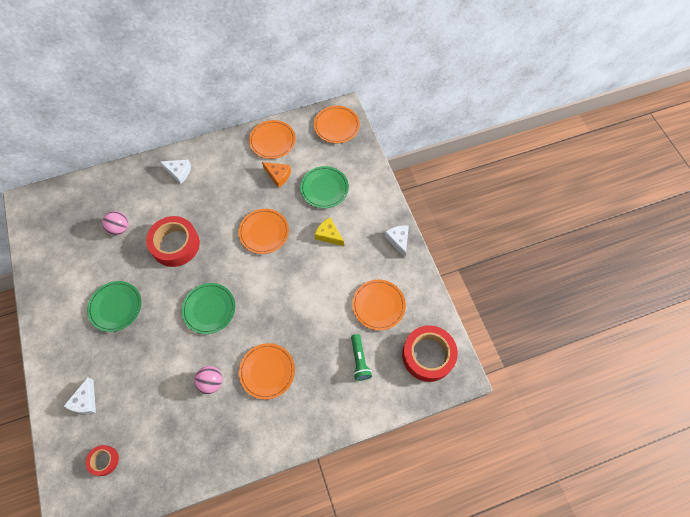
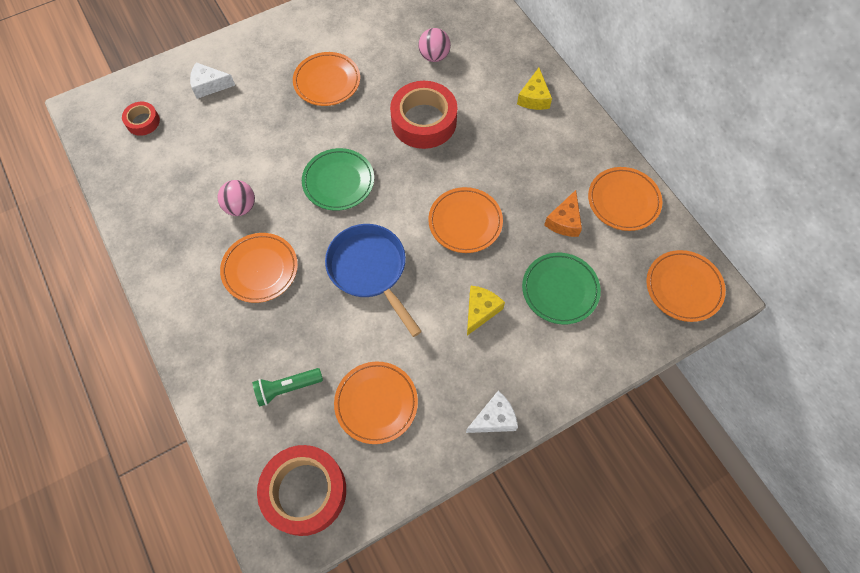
camera: 80 degrees right, 0 degrees up
(116, 307) = (327, 82): green plate -> orange plate
(179, 172) = (534, 97): white cheese -> yellow cheese
(285, 297) = (370, 270): none -> blue pan

